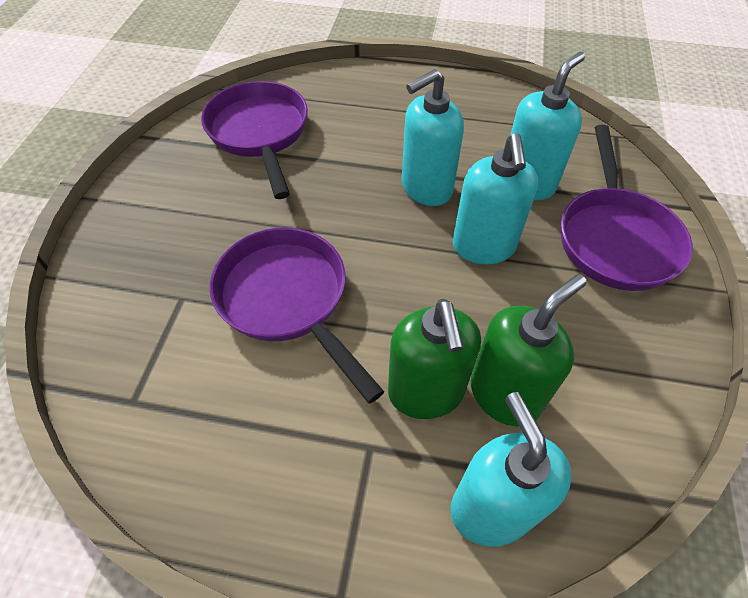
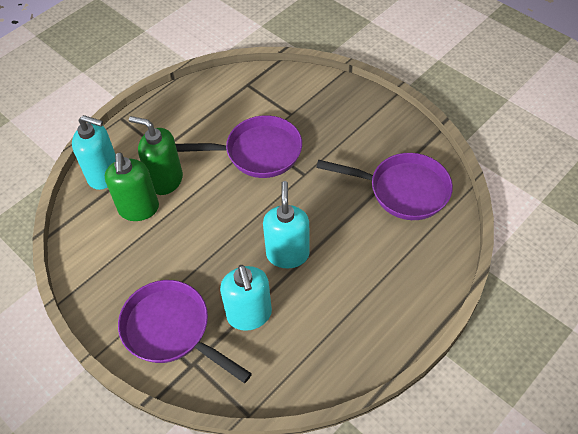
camera: 125 degrees right, 0 degrees up
(483, 247) = (221, 255): turquoise soap dispenser -> none

